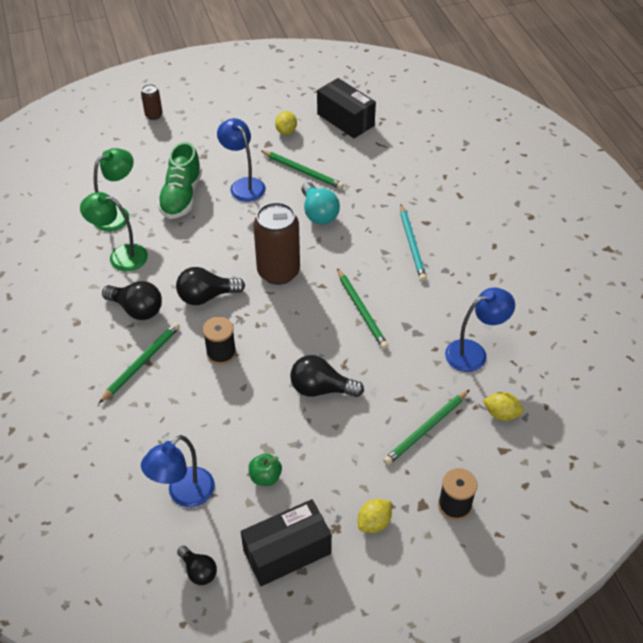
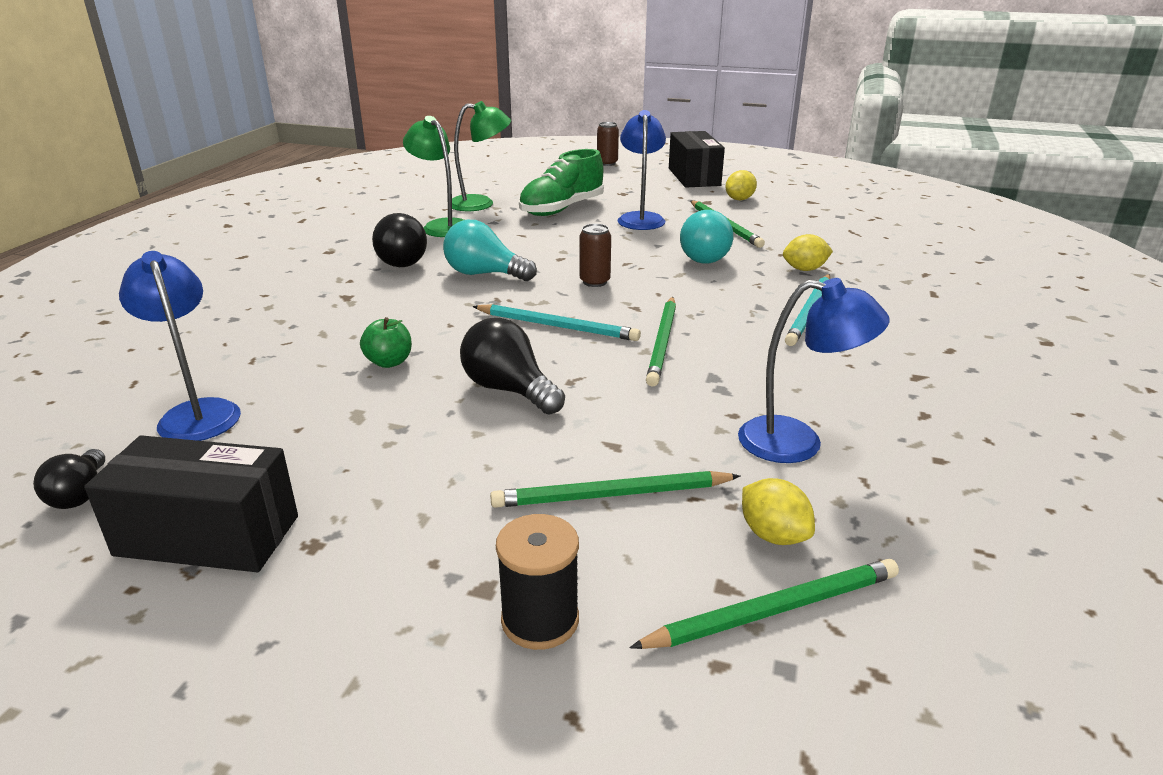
camera: 35 degrees right, 20 degrees down
(142, 362) = (340, 295): green pencil -> green pencil (774, 610)
(184, 494) = (197, 413): blue lamp -> blue lamp turned 75 degrees clockwise
(206, 296) = (484, 274): black light bulb -> turquoise light bulb
(221, 353) = (434, 317): black spool -> none
(265, 477) = (311, 441): green apple -> green apple (389, 362)
(278, 272) = (595, 282): brown can -> brown can, size x0.48
(296, 325) = (557, 326): none -> turquoise pencil
(345, 120) = (825, 207): black box -> black box (694, 177)
(374, 522) = (376, 569): yellow lemon -> yellow lemon (804, 269)

